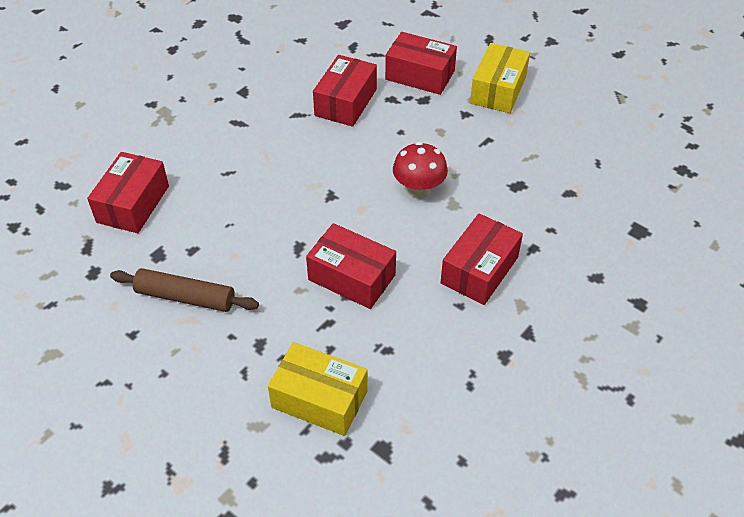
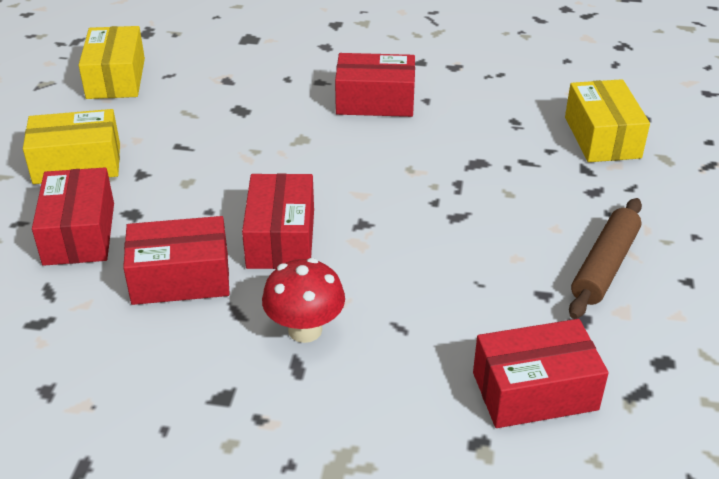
camera: 120 degrees left, 10 degrees down
(185, 297) = (605, 266): brown rolling pin -> brown rolling pin turned 45 degrees clockwise
(351, 277) = (459, 167): red box -> red box (281, 238)
(418, 190) = (299, 167): red mushroom -> red mushroom (305, 330)
(608, 133) = (116, 78): none -> yellow box

